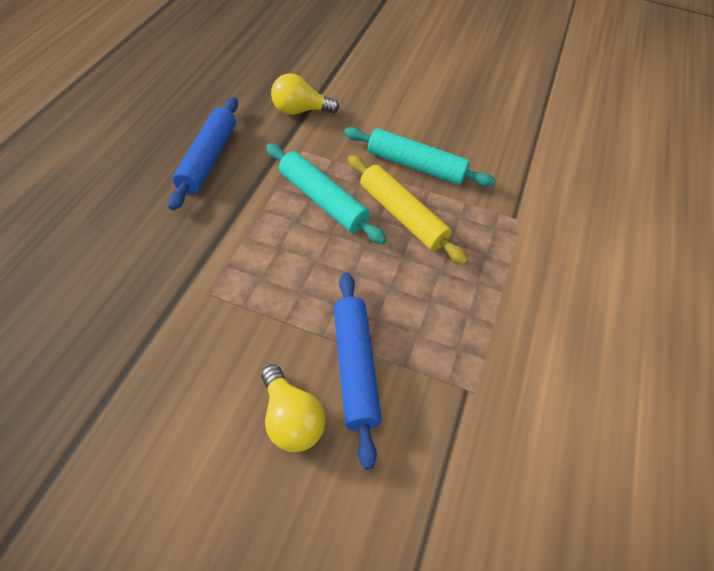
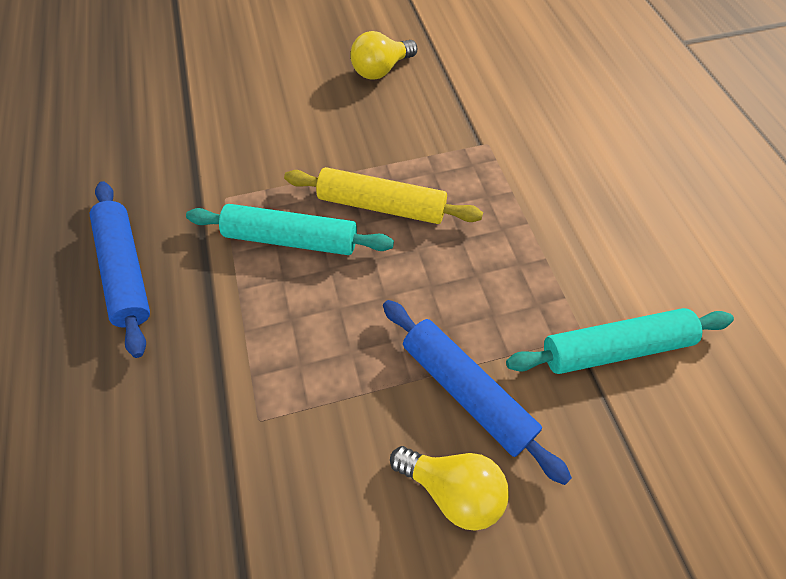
camera: 30 degrees left, 5 degrees up
(300, 110) = (184, 154): yellow light bulb -> yellow light bulb (381, 70)
(415, 166) = (351, 146): turquoise rolling pin -> turquoise rolling pin (614, 348)

